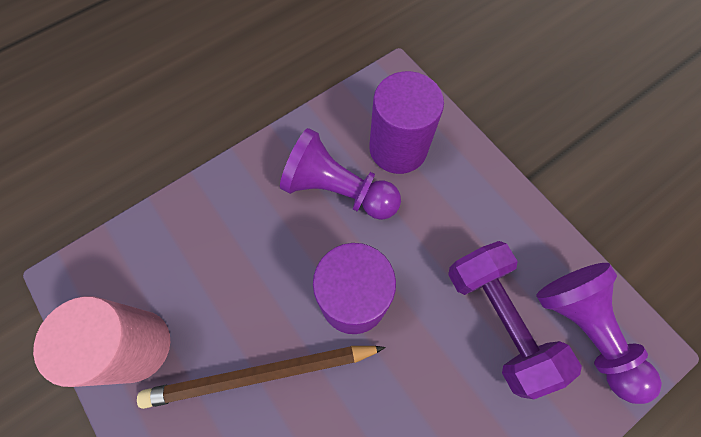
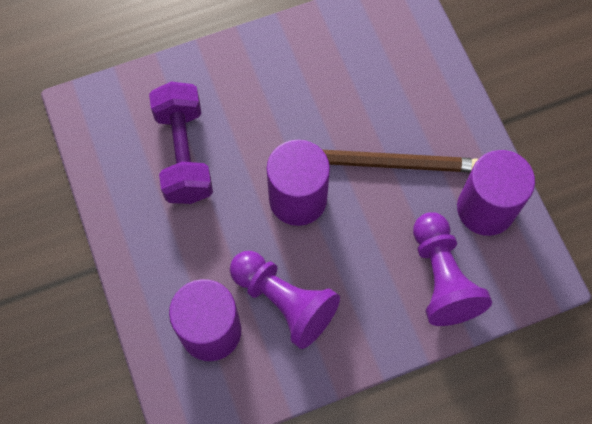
camera: 165 degrees left, 0 degrees up
(136, 345) = (485, 208): pink cylinder -> purple cylinder
(584, 330) = (118, 130): purple pawn -> purple pawn (441, 278)

